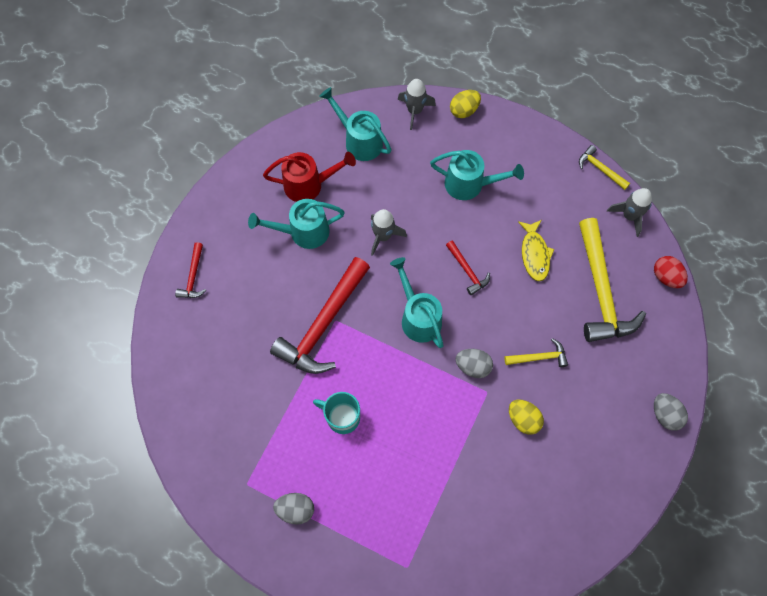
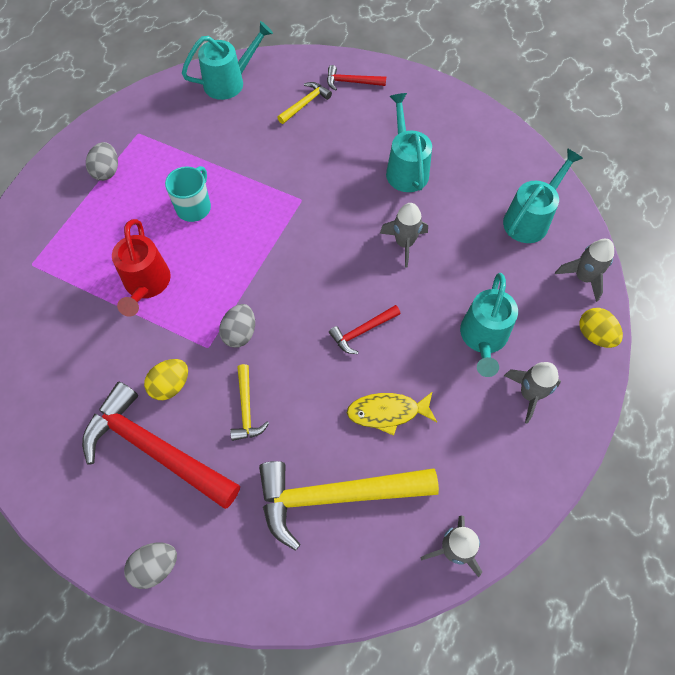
camera: 90 degrees right, 5 degrees down
(309, 185) = (465, 172): red watering can -> red watering can (146, 285)
(323, 324) = (297, 189): red hammer -> red hammer (155, 449)
(418, 316) = (304, 278): turquoise watering can -> turquoise watering can (230, 82)
(513, 158) = (529, 394): none -> grey rocket
(600, 169) = (527, 514): yellow hammer -> yellow hammer (305, 104)
(666, 277) = (357, 595): red egg -> none

